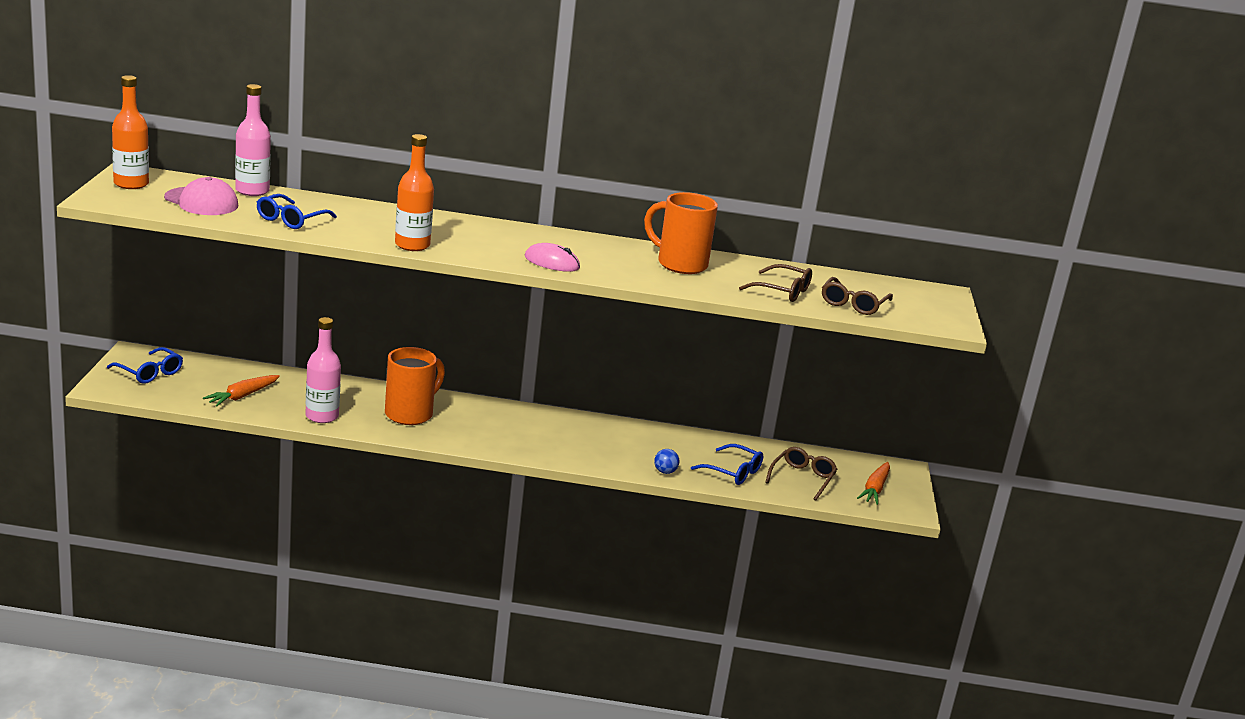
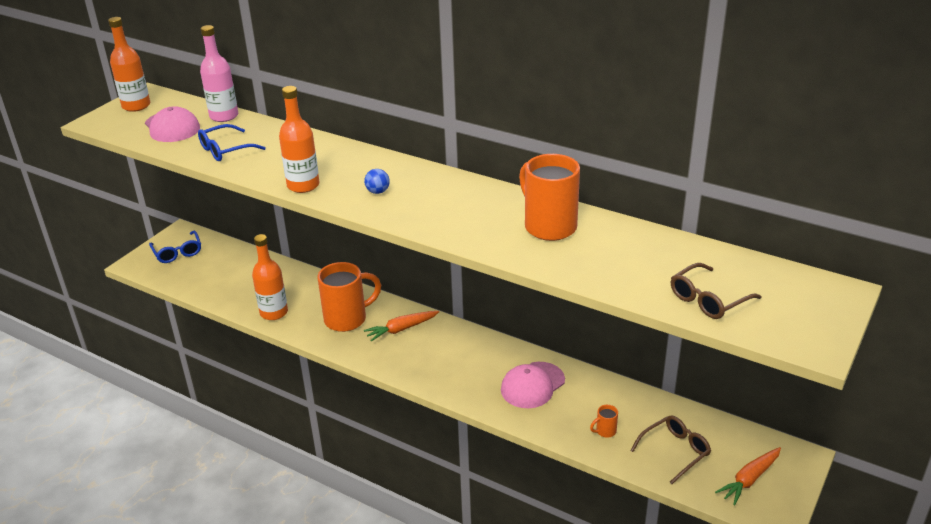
camera: 30 degrees right, 10 degrees up
(242, 396) = (228, 284): orange carrot -> orange carrot (401, 329)
(322, 416) = (274, 312): pink bottle -> orange bottle
(552, 262) = (417, 215): pink mouse -> none
(642, 446) = (532, 385): none -> pink cap
(665, 472) = (535, 420): blue ball -> blue ball (377, 192)
(733, 472) = (605, 431): blue glasses -> orange mug
(782, 291) = (636, 273): brown glasses -> none

